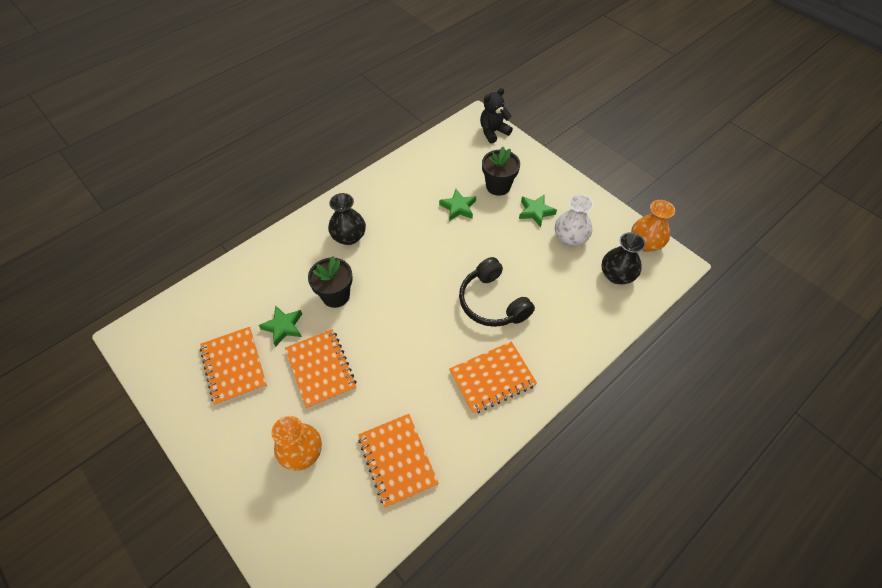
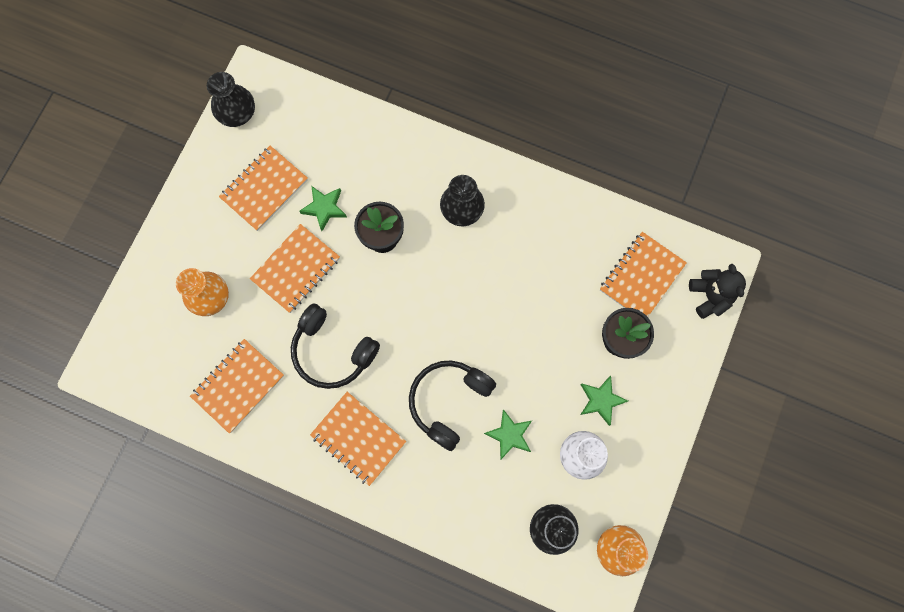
camera: 65 degrees right, 20 degrees up
(151, 361) = (237, 114): none -> black vase
(408, 369) = (332, 351): none -> black headphones
(458, 207) = (562, 308): green star -> green star (509, 435)
(461, 159) = (641, 277): none -> orange notebook
(493, 132) = (710, 296): black teddy bear -> black teddy bear turned 45 degrees clockwise

